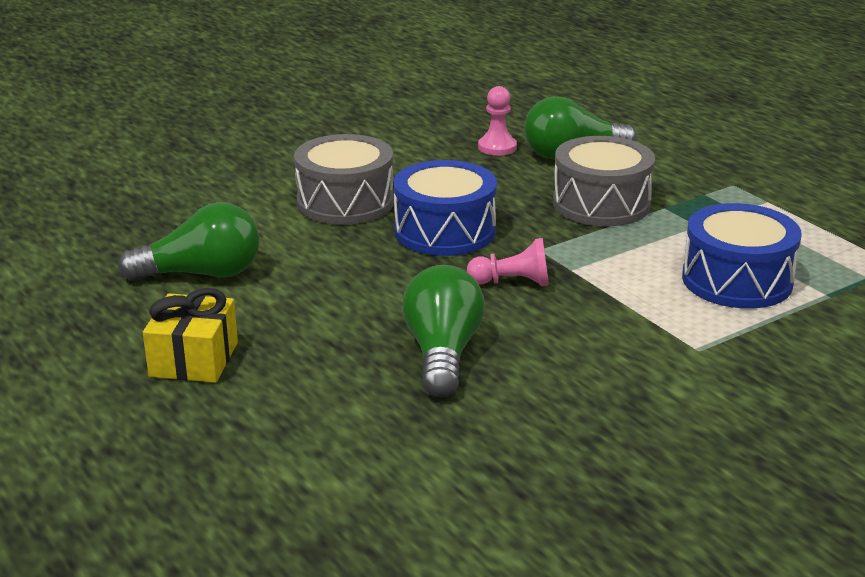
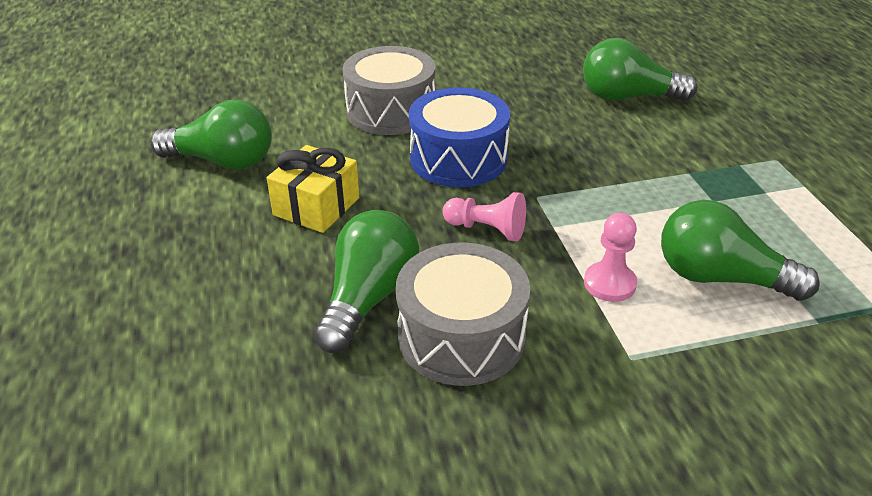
camera: 20 degrees right, 10 degrees up
(194, 359) = (151, 251): yellow gift -> yellow gift (316, 206)
(497, 147) = (561, 78): pink pawn -> pink pawn (609, 284)
(601, 204) = (626, 157): grey drum -> grey drum (461, 336)
(737, 280) = (720, 278): blue drum -> green light bulb

